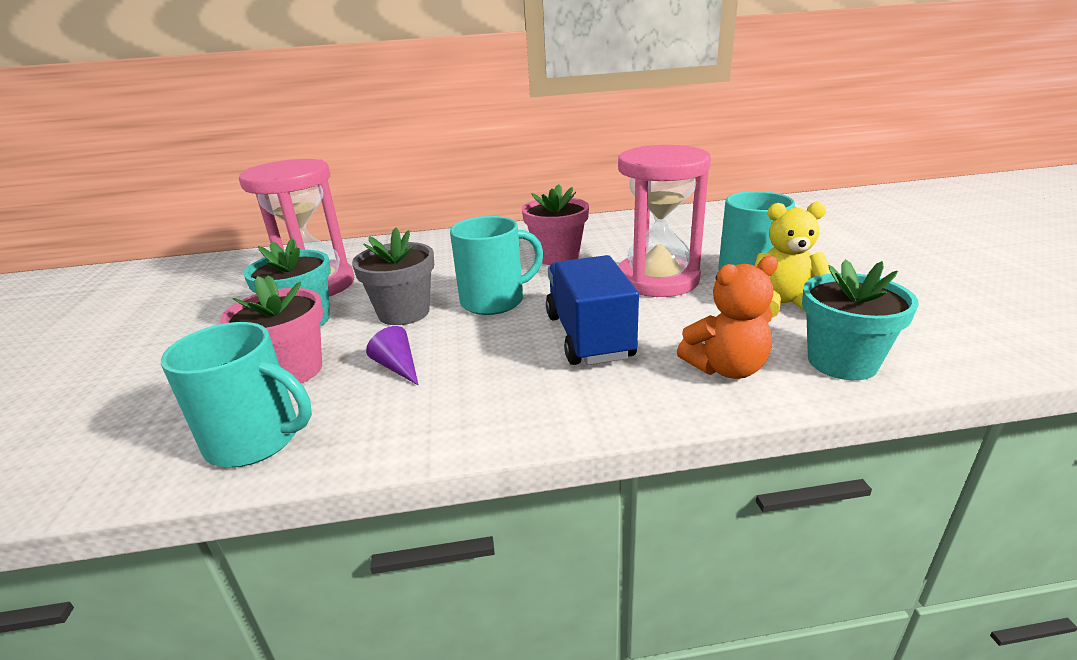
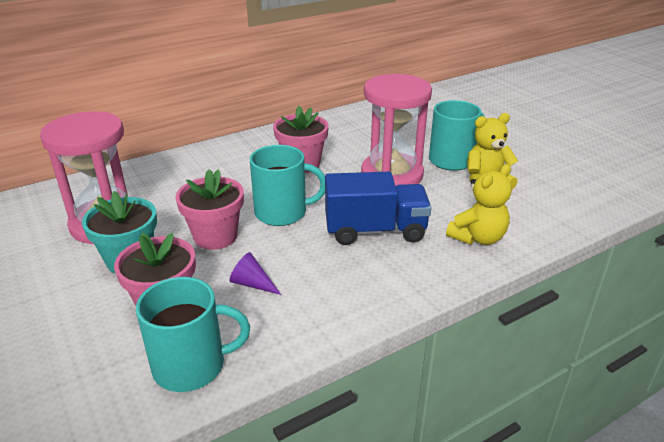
camera: 25 degrees left, 5 degrees up
(404, 313) = (215, 236): grey flower pot -> pink flower pot
(494, 301) = (282, 213): turquoise mug -> turquoise mug turned 45 degrees clockwise
(588, 336) = (375, 230): blue truck -> blue truck turned 120 degrees clockwise
(726, 368) = (478, 238): orange teddy bear -> yellow teddy bear
(842, 362) = (539, 220): turquoise flower pot -> none

